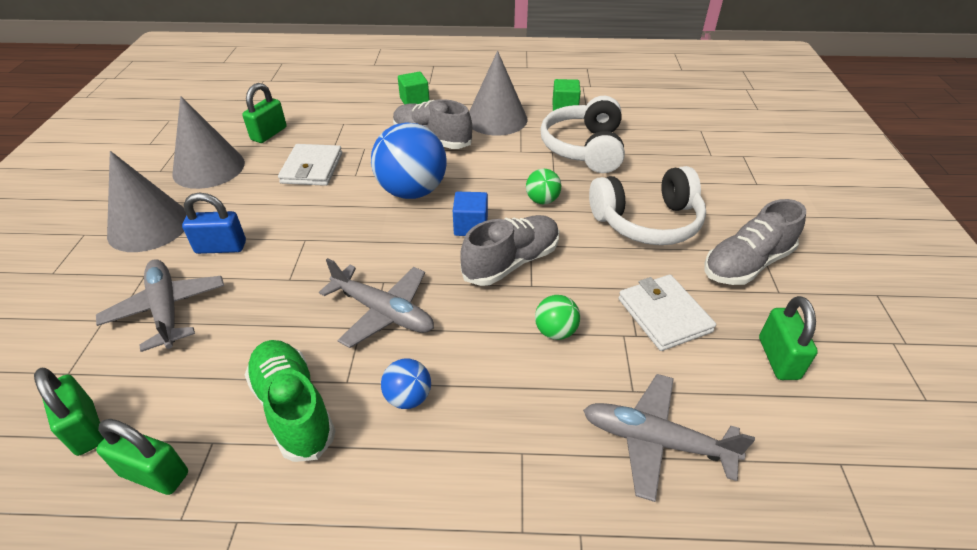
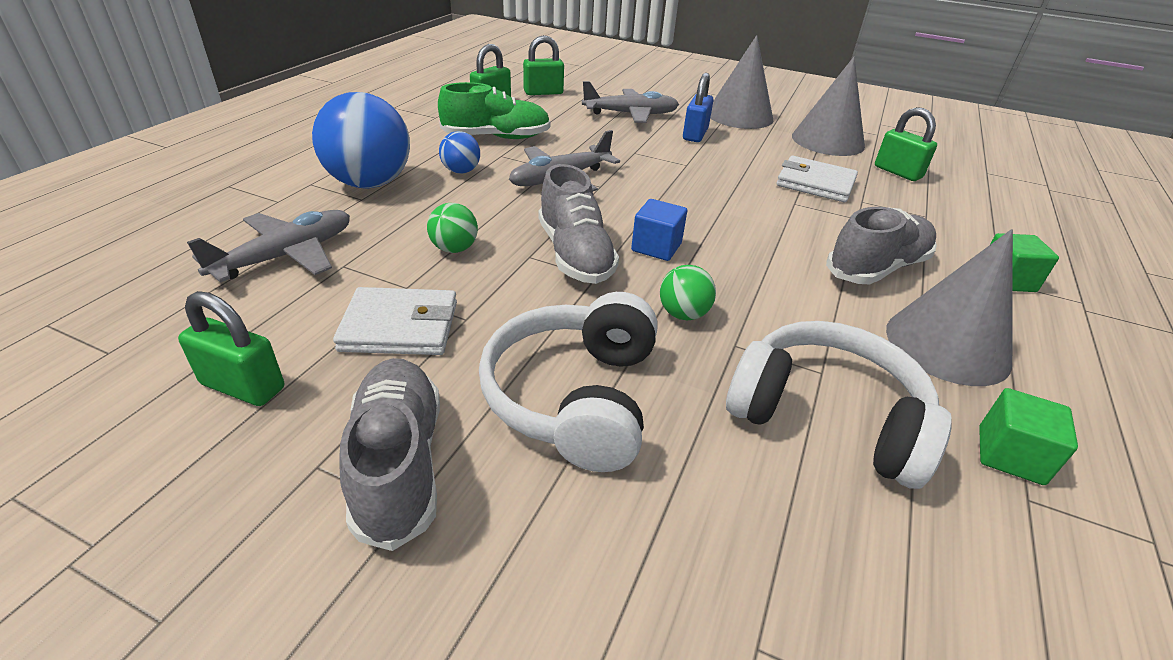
camera: 110 degrees right, 5 degrees down
(412, 191) = (746, 228): blue ball -> blue ball (370, 183)

